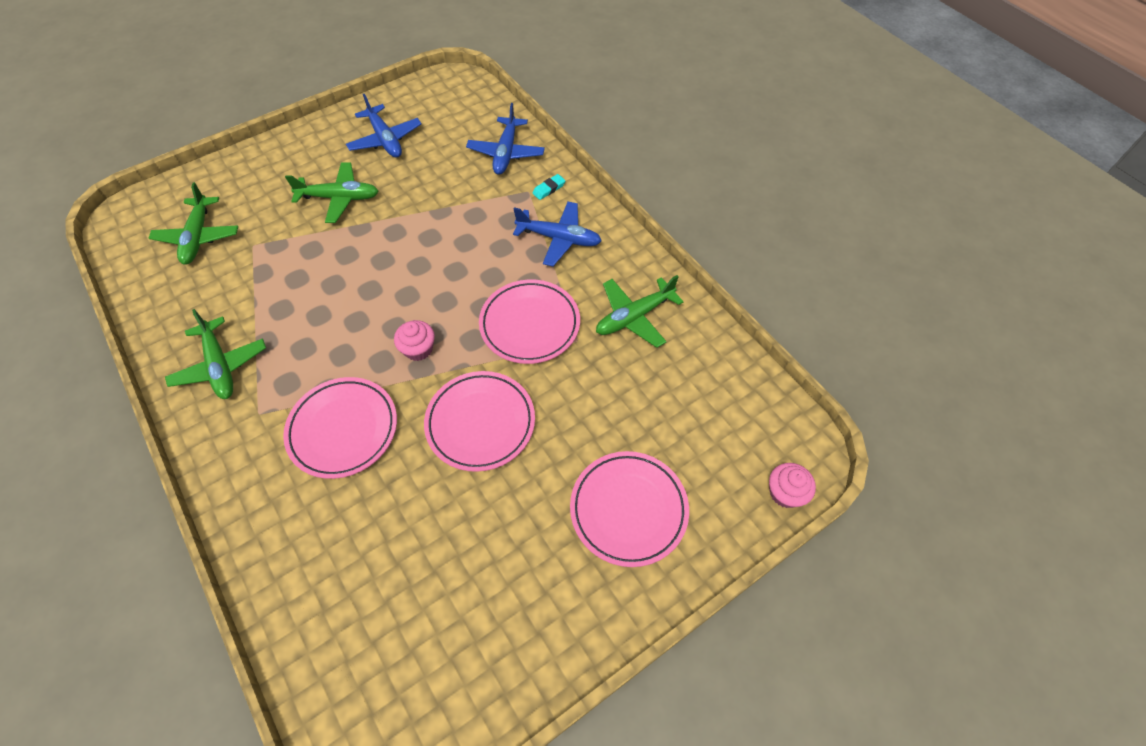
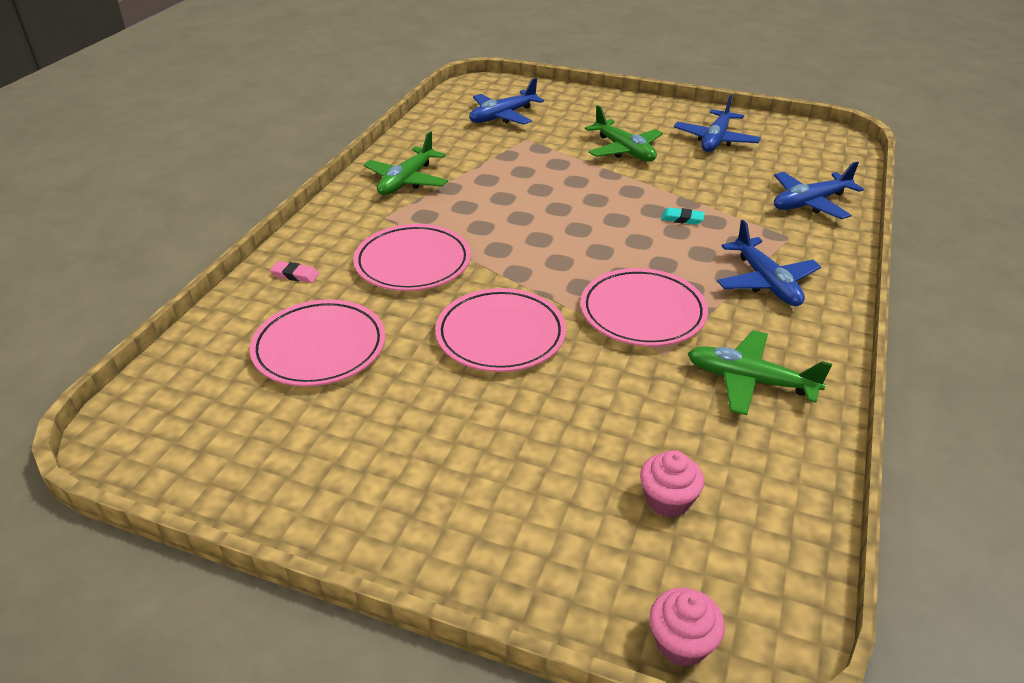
camera: 55 degrees right, 20 degrees down
(198, 237) = (502, 116): green plane -> blue plane
(274, 527) = (295, 275): none -> pink eraser
(418, 349) = (533, 262): pink cupcake -> pink cupcake (667, 500)
(549, 189) = (813, 247): turquoise eraser -> turquoise eraser (682, 219)
(628, 509) = (512, 492): pink plate -> pink plate (319, 348)

